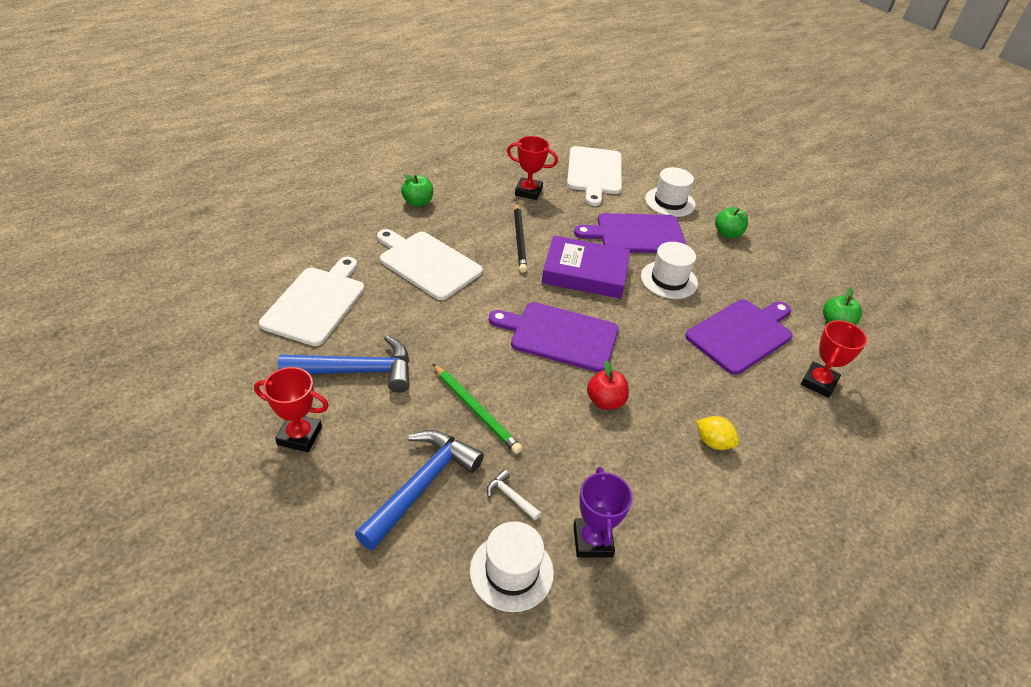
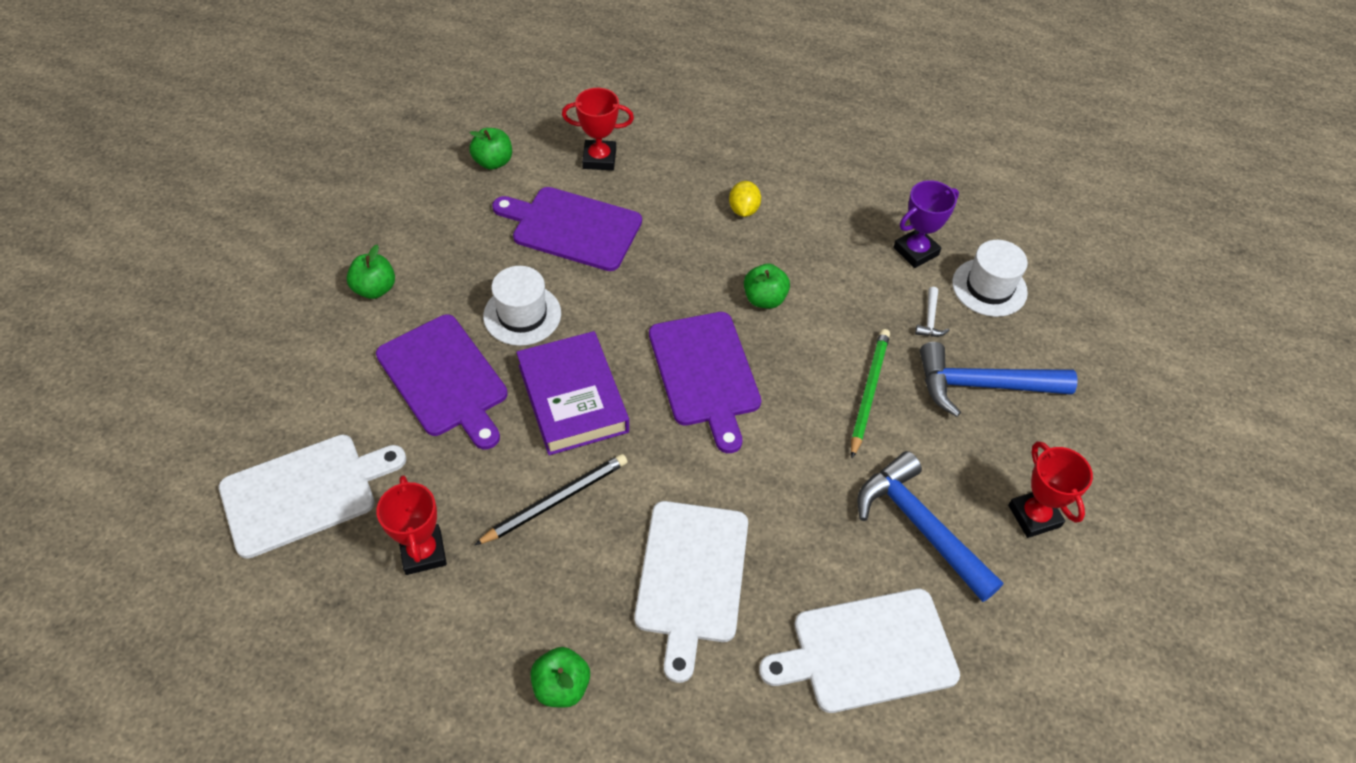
camera: 120 degrees left, 10 degrees up
(605, 401) = (764, 299): red apple -> green apple
(670, 202) = (332, 371): white hat -> none

